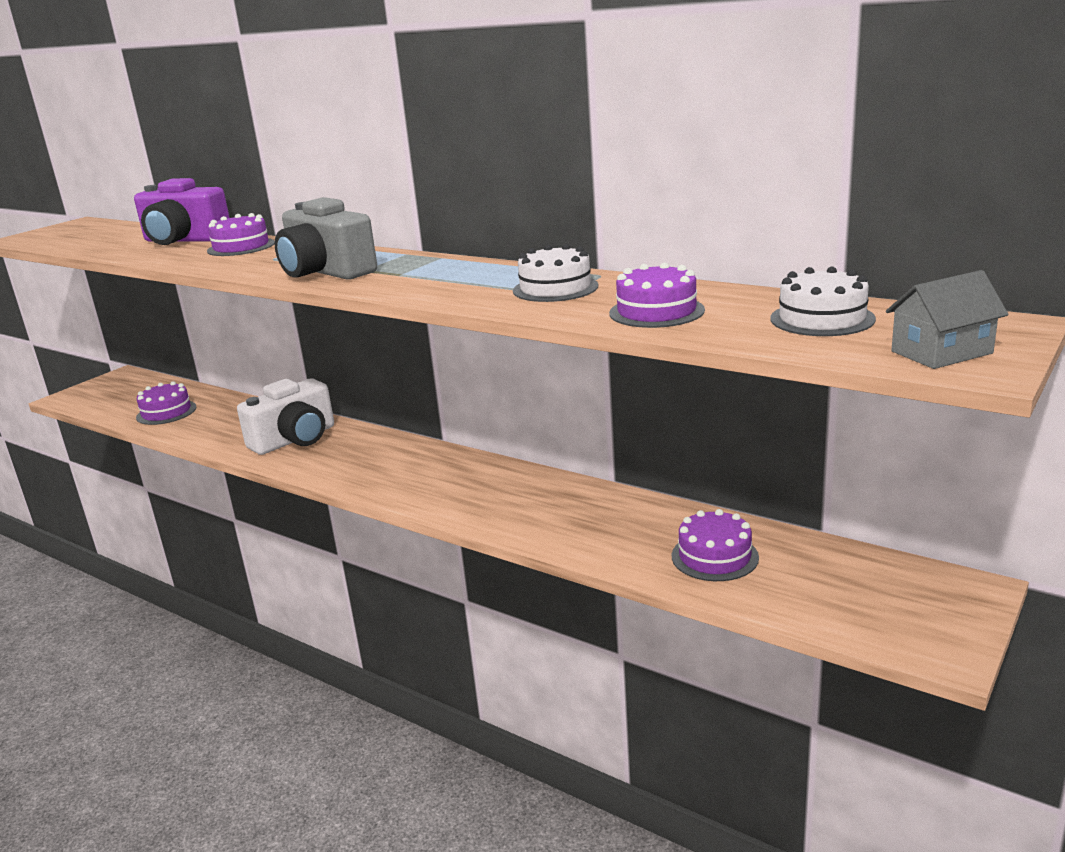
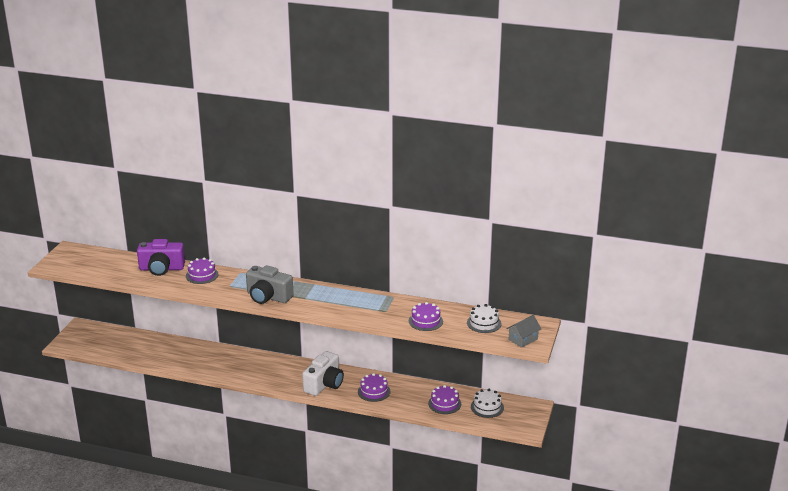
camera: 20 degrees left, 5 degrees up
(166, 412) = (137, 351): purple cake -> purple cake (374, 391)
(295, 439) = (225, 363): white camera -> white camera (324, 384)
(555, 288) = (379, 307): white cake -> white cake (487, 407)

